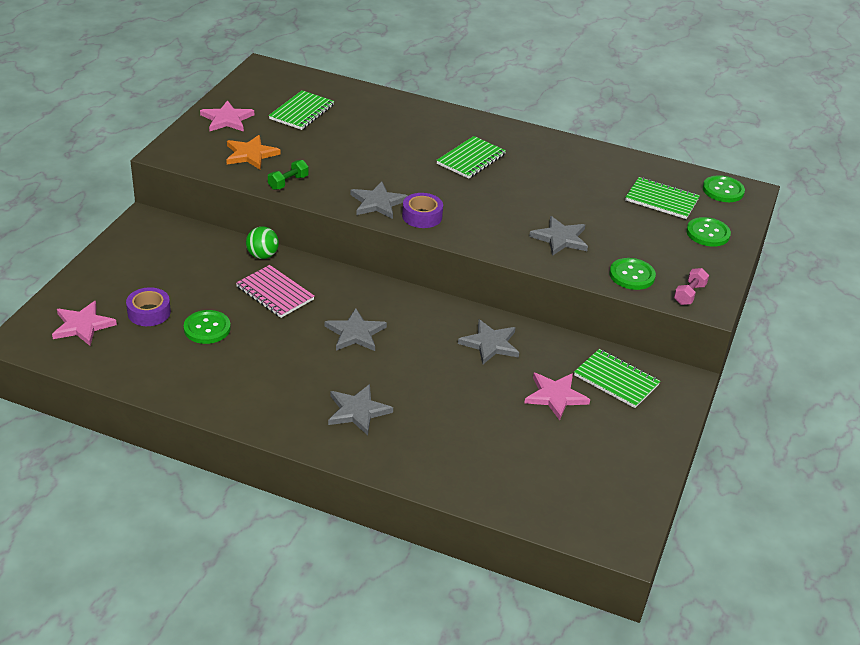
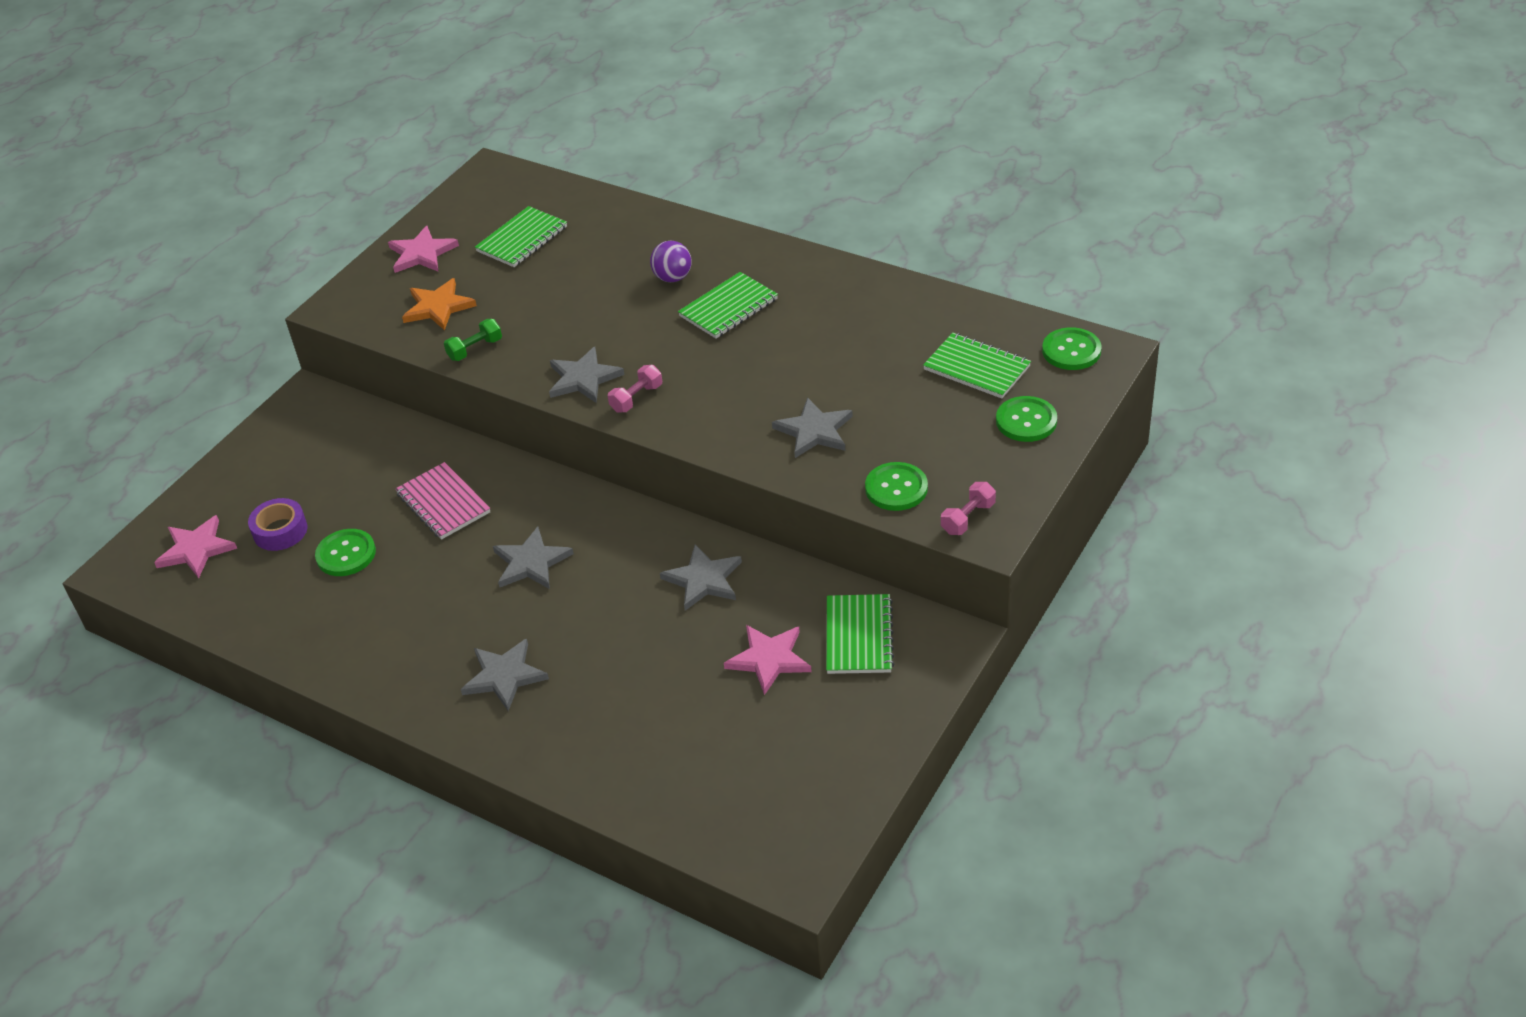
camera: 15 degrees right, 5 degrees up
(262, 255) = (441, 447): green ball -> none
(422, 216) = (636, 398): purple tape -> pink dumbbell
(423, 139) = (673, 278): none -> purple ball
(616, 380) = (859, 636): green notebook -> green notebook turned 45 degrees clockwise

